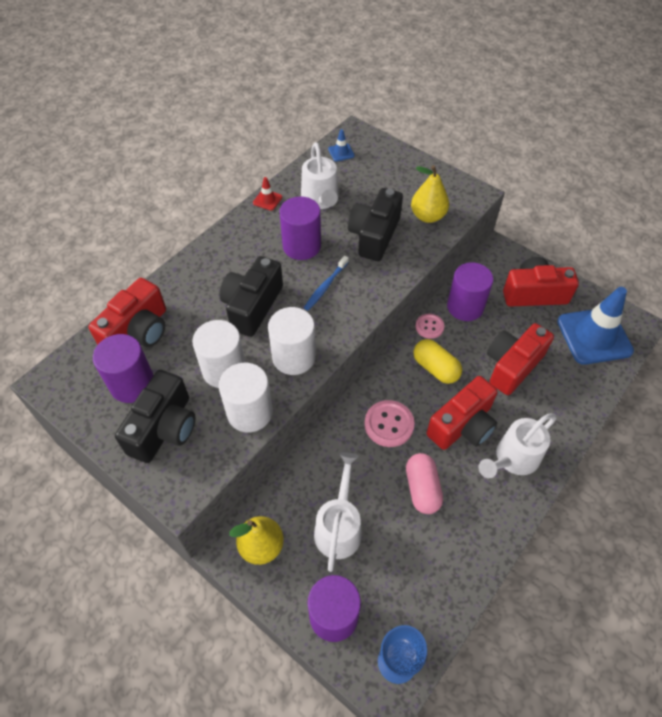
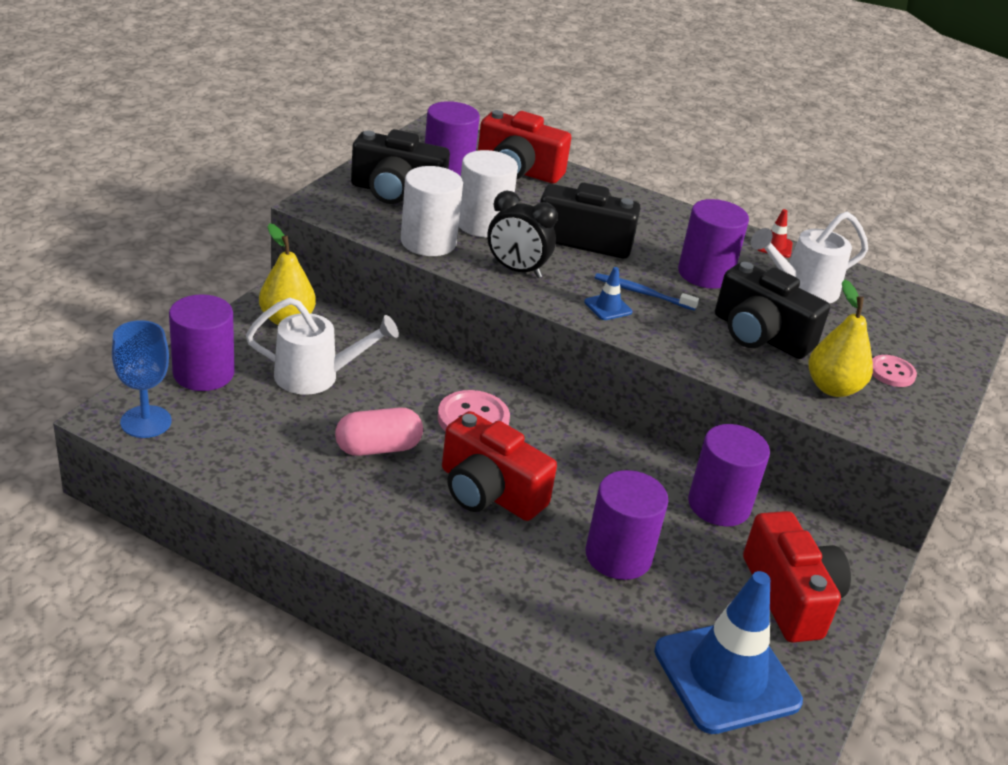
camera: 75 degrees right, 20 degrees down
(294, 357) = (516, 270): white cylinder -> black clock
(341, 152) = (916, 306): blue traffic cone -> blue traffic cone (608, 307)
(374, 235) = (760, 335): black camera -> black camera turned 150 degrees counterclockwise
(429, 327) = (660, 463): pink button -> pink button (891, 372)
(435, 368) = (583, 467): yellow capsule -> none
(512, 366) = (618, 555): red camera -> purple cylinder
(512, 459) = (442, 544): white watering can -> none

